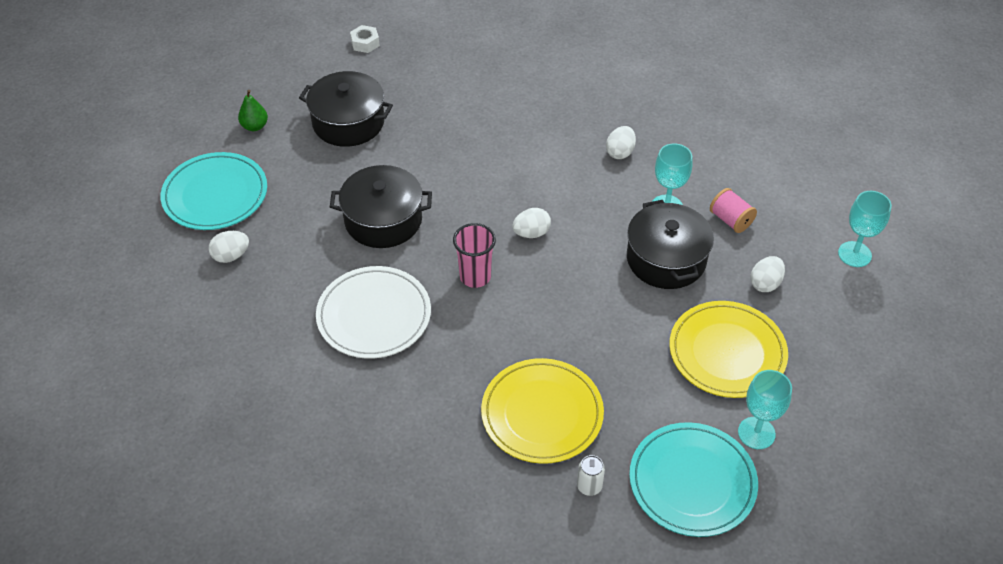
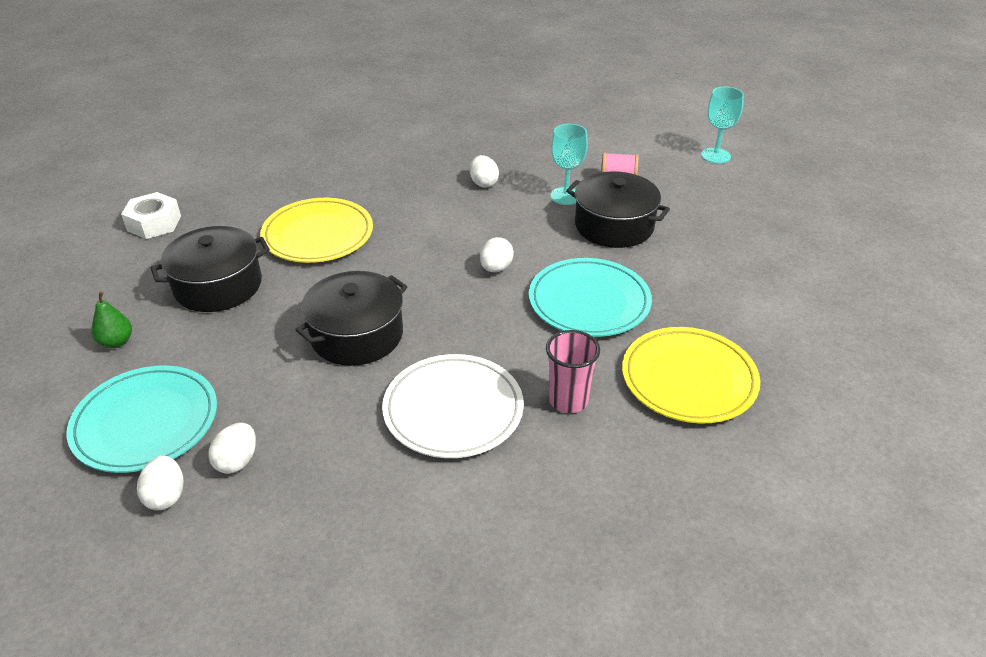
camera: 45 degrees left, 10 degrees down
(365, 43) = (154, 223): white nut -> white nut, size x1.51
(475, 276) = (496, 324): pink cup -> pink cup (568, 401)
(589, 486) = (794, 400): white can -> none
(692, 482) = (844, 344): turquoise plate -> turquoise plate (589, 301)
(727, 352) = (737, 253): yellow plate -> yellow plate (318, 235)
(756, 433) = (828, 286): turquoise goblet -> none
(765, 283) = (694, 201): white egg -> white egg (166, 496)

